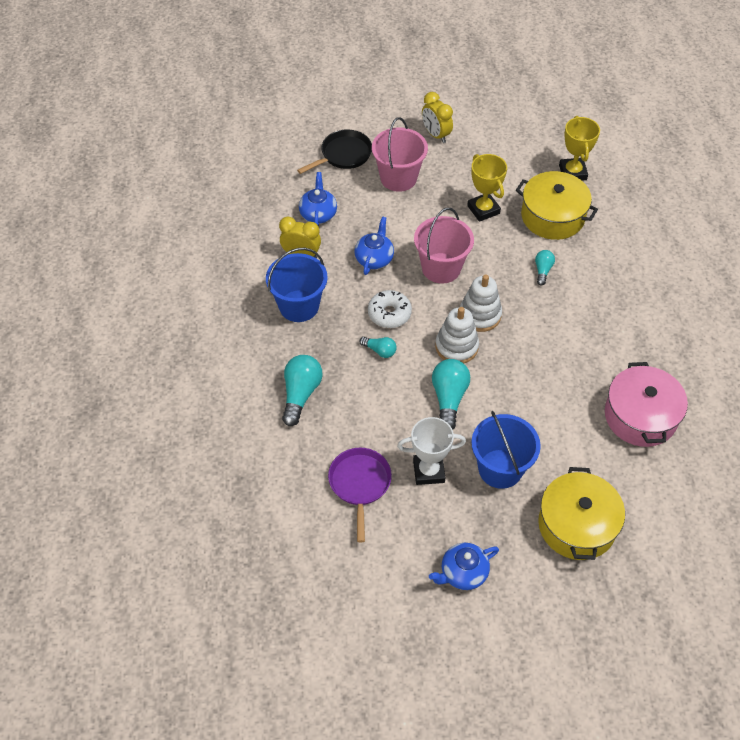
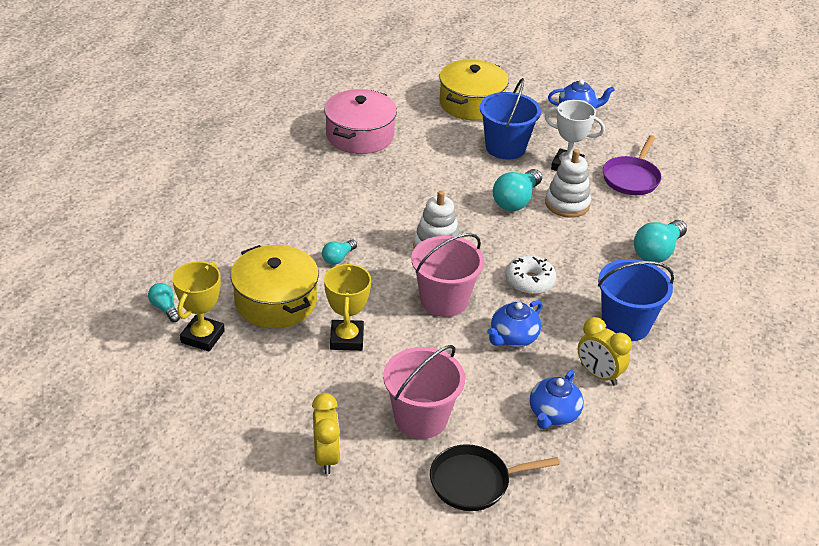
camera: 155 degrees left, 15 degrees down
(380, 351) = (559, 256): turquoise light bulb -> turquoise light bulb (165, 308)
(456, 346) = (480, 232): white stacking toy -> white stacking toy (567, 204)

